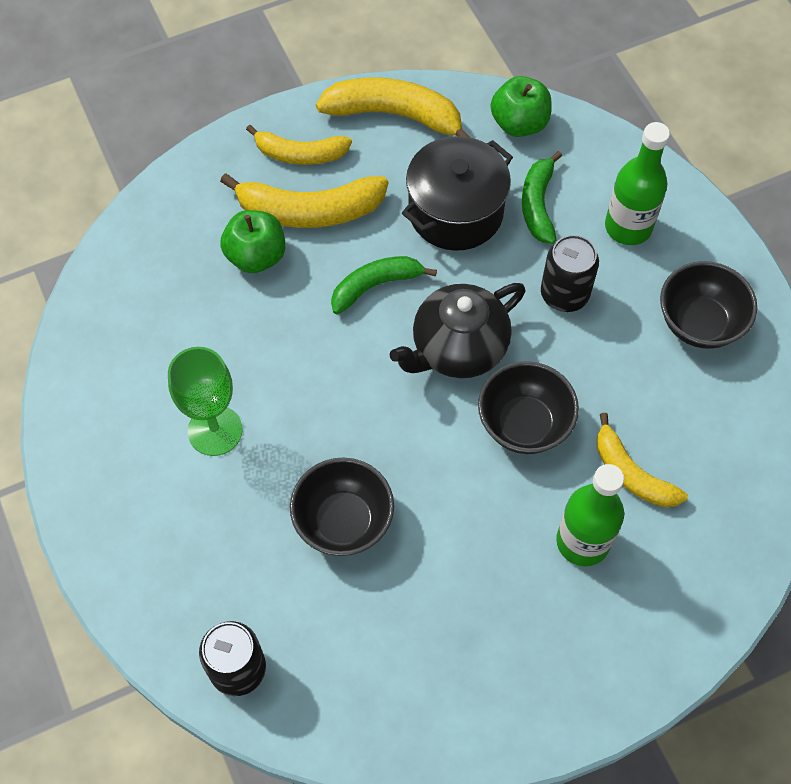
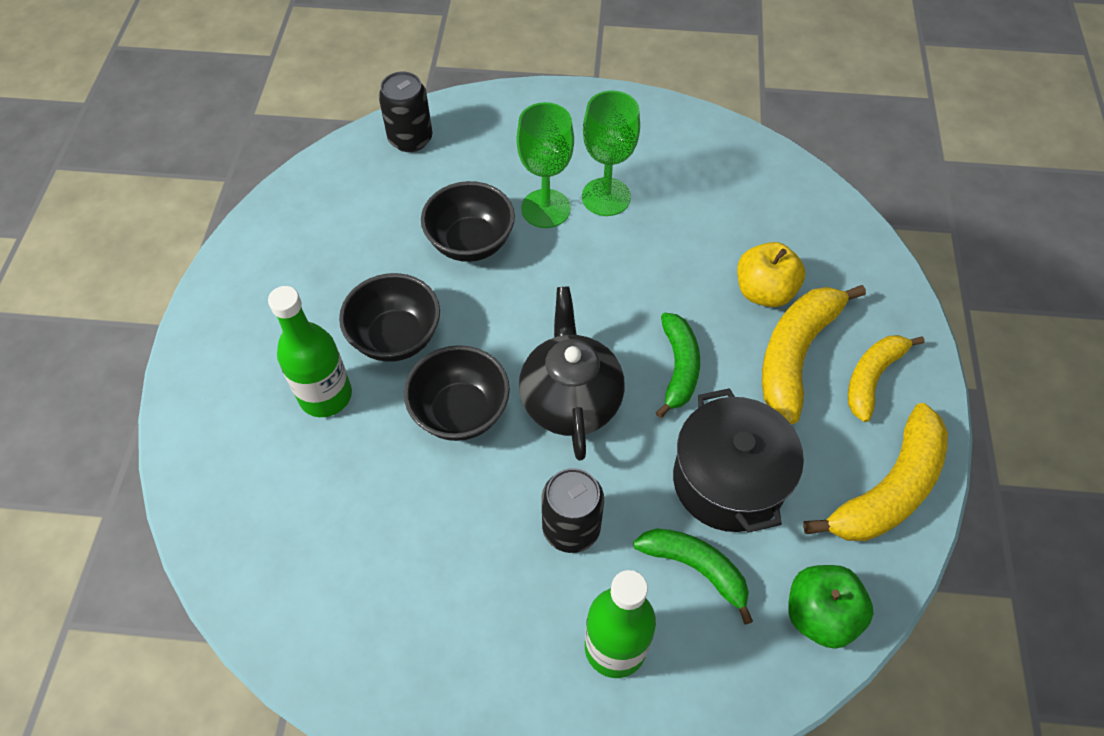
camera: 120 degrees right, 5 degrees down
(256, 256) = (764, 291): green apple -> yellow apple
(261, 477) = (545, 208): none -> green goblet
(631, 473) = (352, 471): yellow banana -> none
(699, 323) = (454, 643): black bowl -> black bowl (396, 337)

